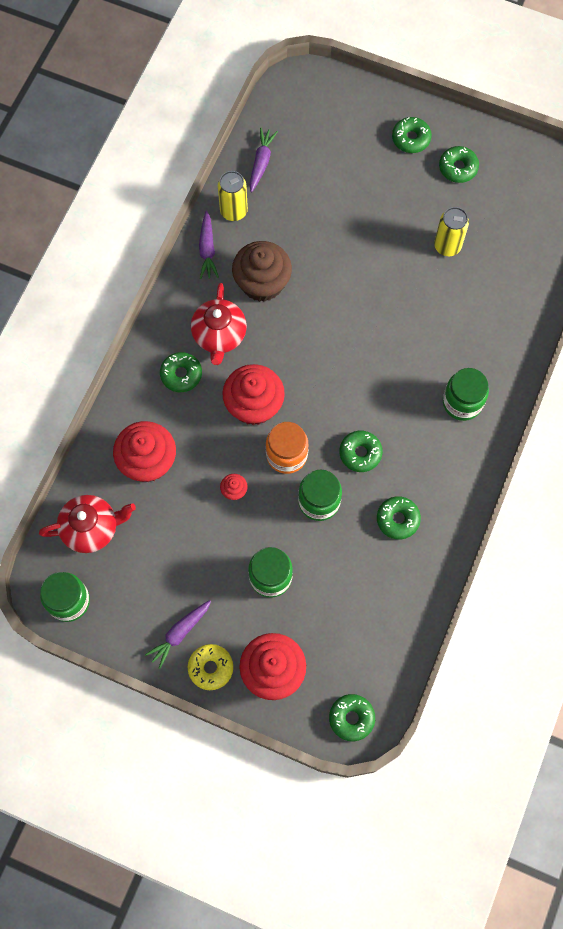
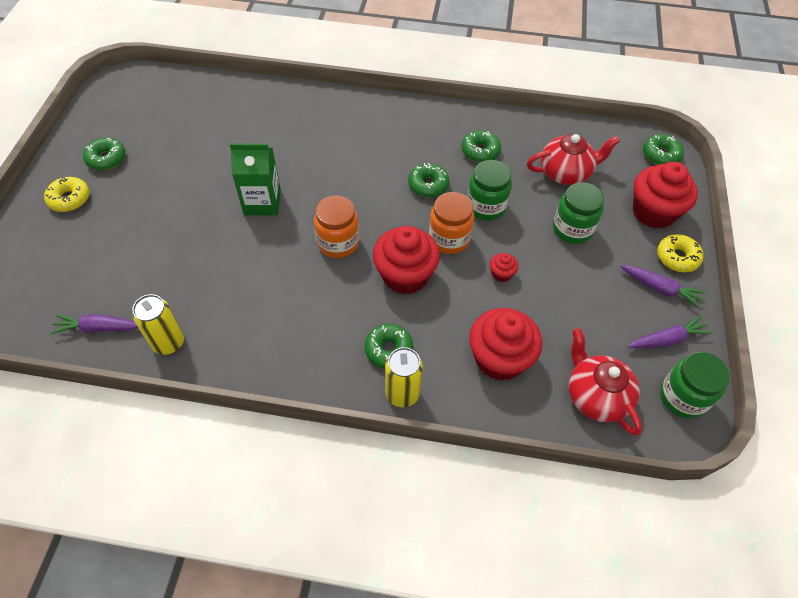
camera: 105 degrees left, 15 degrees down
(207, 249) = (223, 359): purple carrot -> purple carrot (667, 339)
(219, 335) = (332, 323): red teapot -> red teapot (565, 173)
(262, 283) = (260, 296): brown cupcake -> none
(306, 355) = (338, 242): none -> orange jar
(371, 297) = (262, 202): none -> green carton
(411, 139) = (69, 199): green donut -> yellow donut
(447, 246) = (197, 155): yellow can -> yellow can (402, 393)
(462, 402) = (357, 125): green jar -> none

